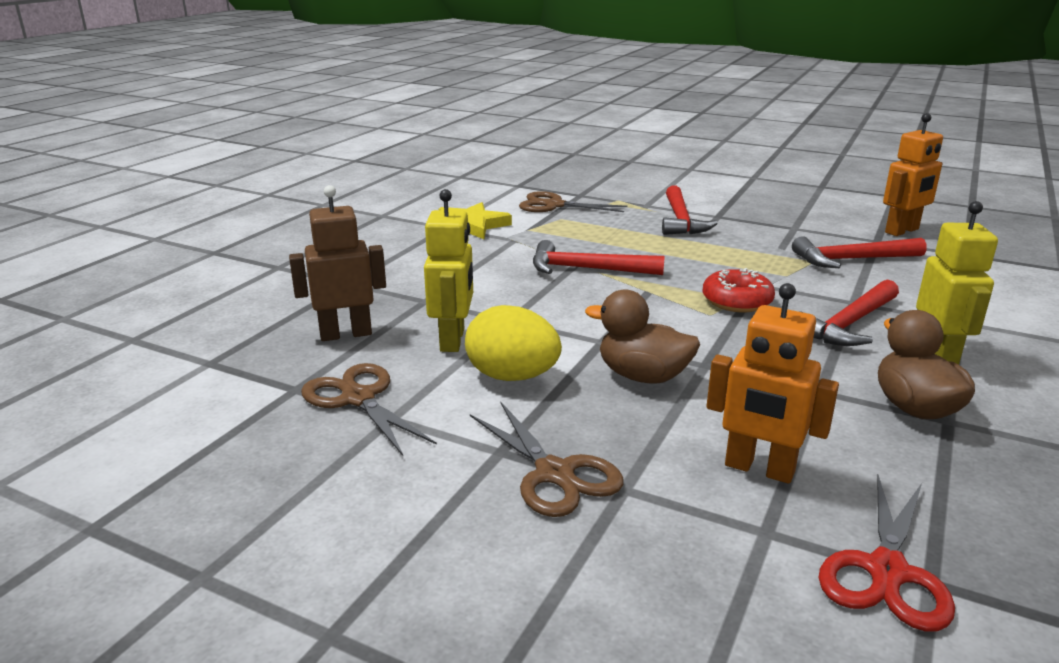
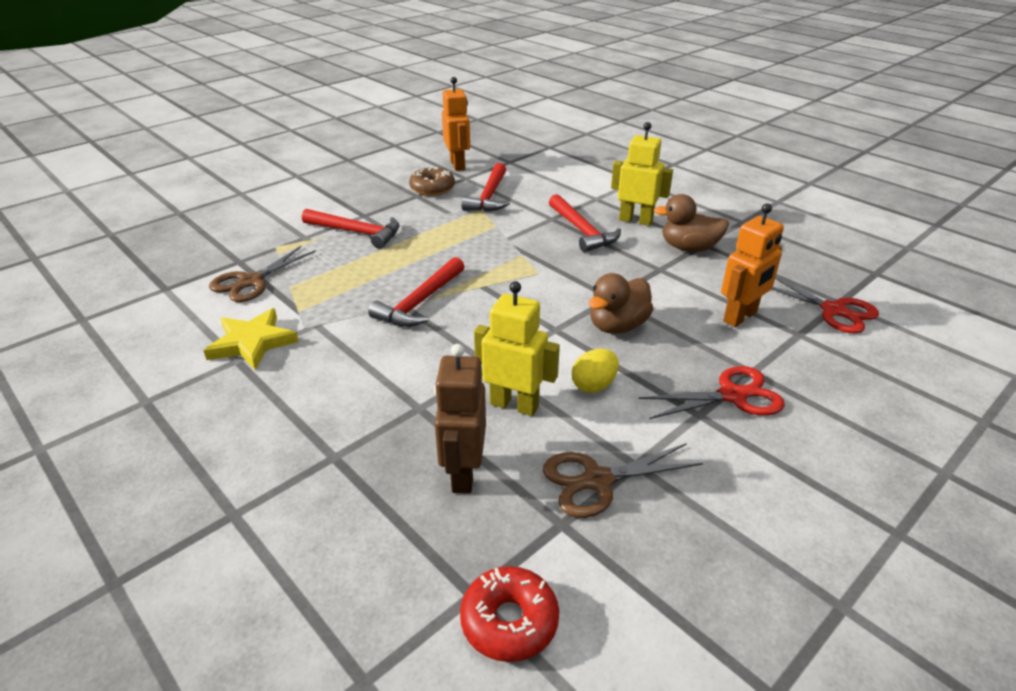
camera: 70 degrees left, 10 degrees up
(512, 377) = (594, 385): yellow egg -> yellow egg, size x0.65
(555, 474) = (732, 395): brown scissors -> red scissors
(737, 301) = (525, 256): red donut -> red donut (509, 621)
(822, 231) = (432, 188): none -> brown donut

